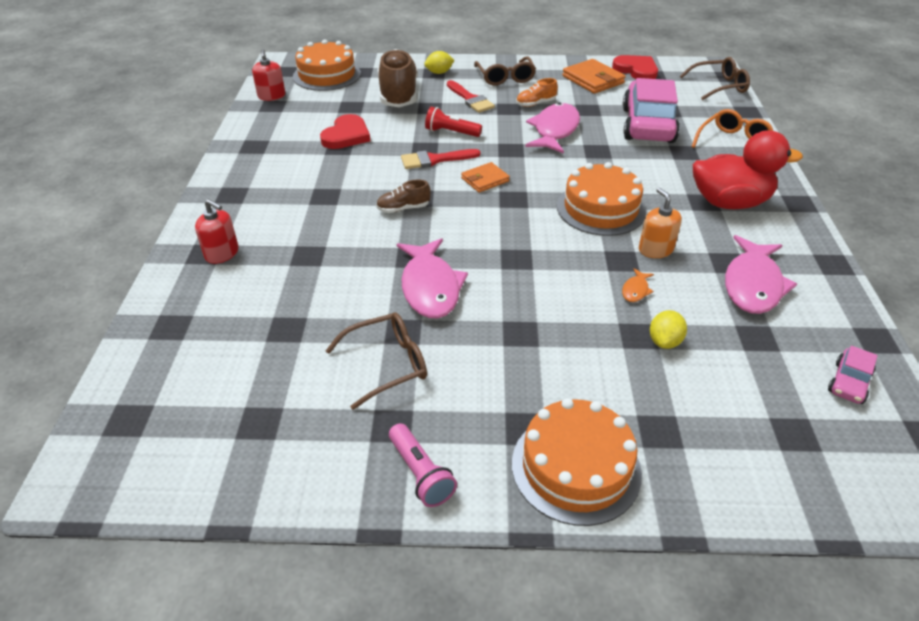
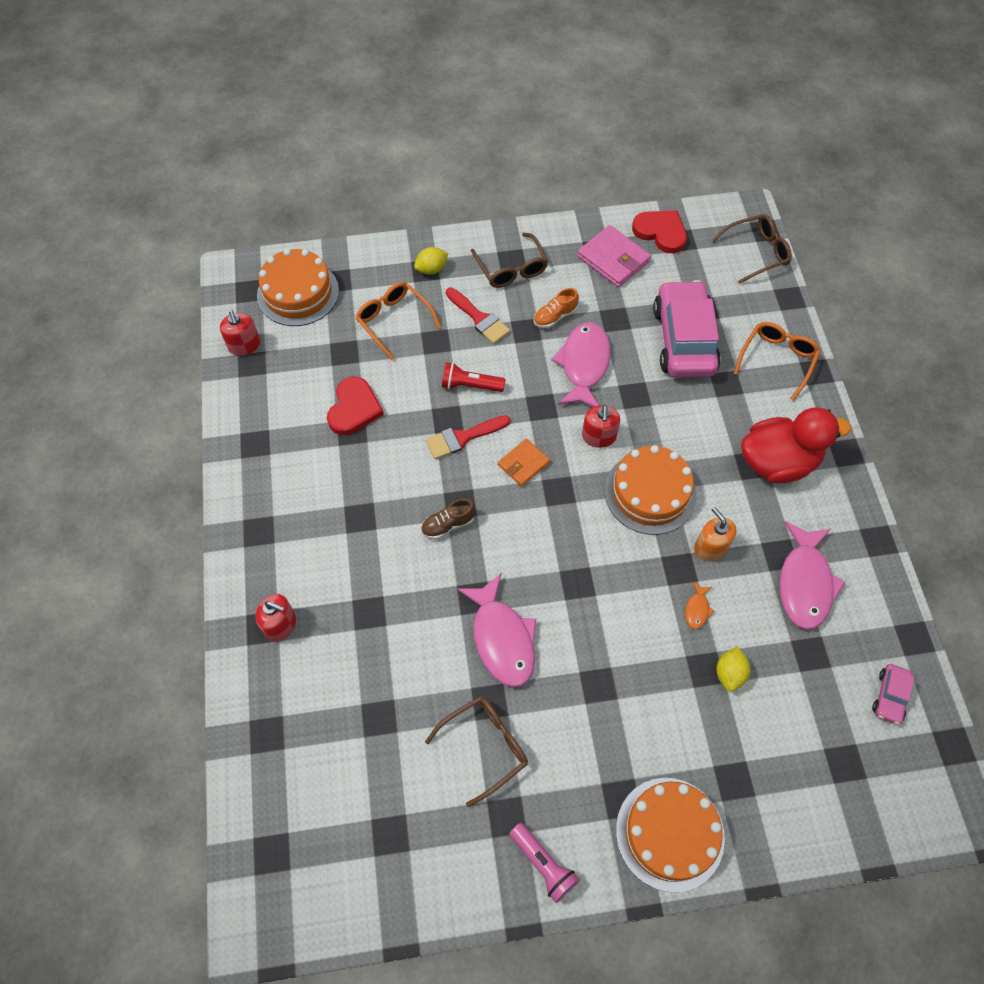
camera: 10 degrees left, 20 degrees up
(398, 95) = (394, 321): brown shoe -> orange glasses
(559, 171) = (598, 436): none -> red soap dispenser
(593, 80) = (613, 259): orange wallet -> pink wallet

